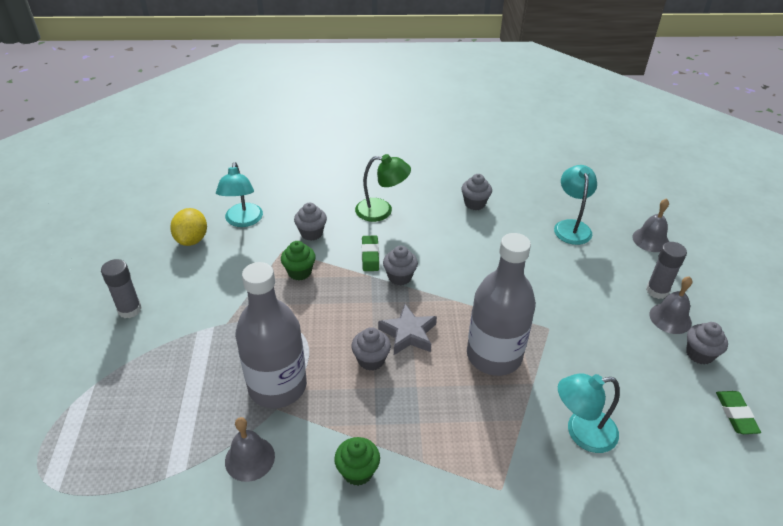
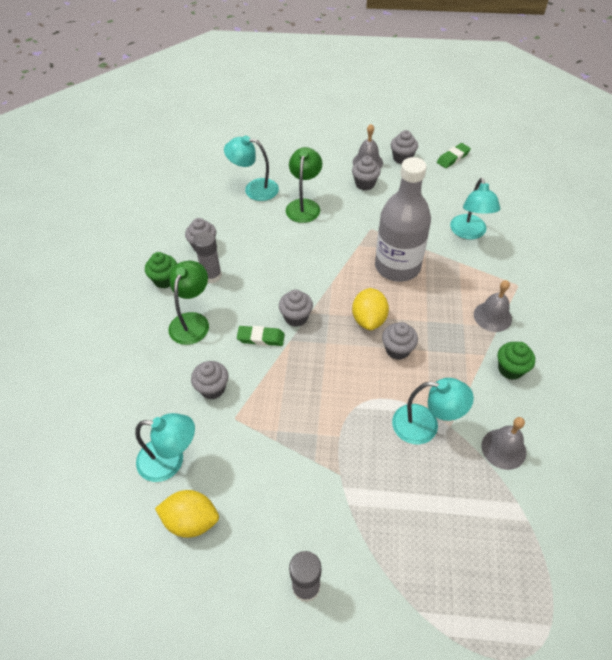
camera: 80 degrees left, 10 degrees up
(277, 386) = (425, 426): grey bottle -> turquoise lamp
(299, 272) = (273, 402): green cupcake -> green cupcake (165, 280)
(408, 334) = (369, 319): grey star -> yellow lemon
(563, 267) = (304, 205): none -> green lamp
(626, 318) = (365, 184): none -> grey cupcake
(650, 240) = (282, 149): grey bell -> grey bell (492, 316)
(657, 291) = (339, 161): grey glue stick -> grey glue stick (211, 276)
(736, 414) = (453, 158): green eraser -> green eraser turned 45 degrees counterclockwise

